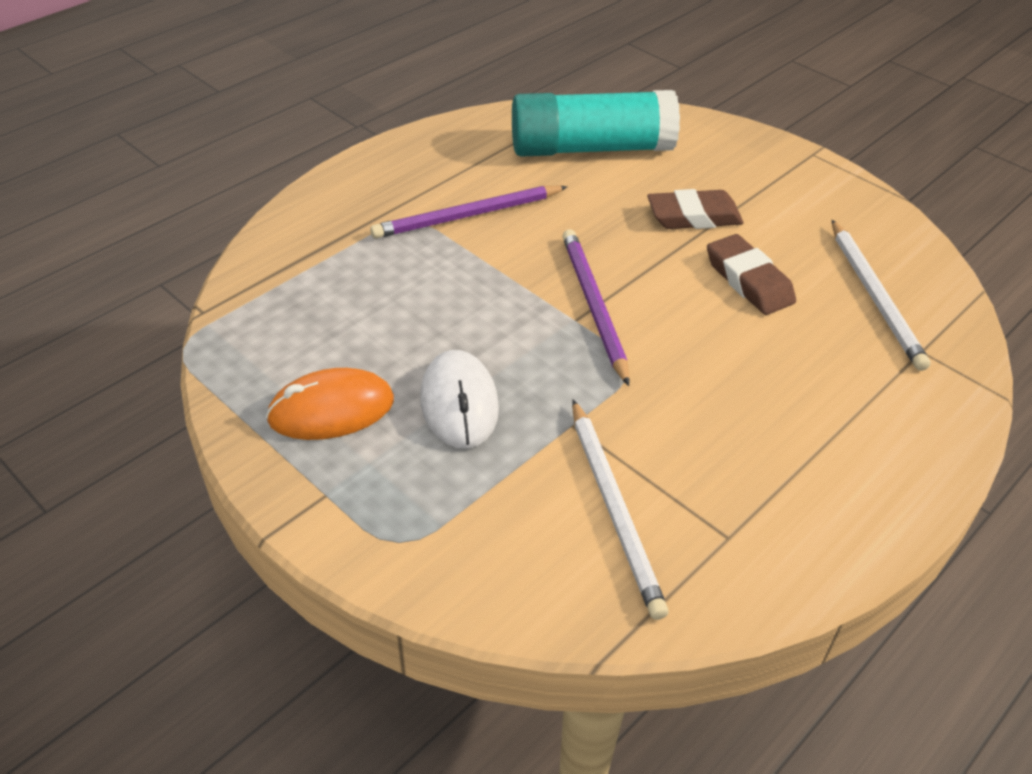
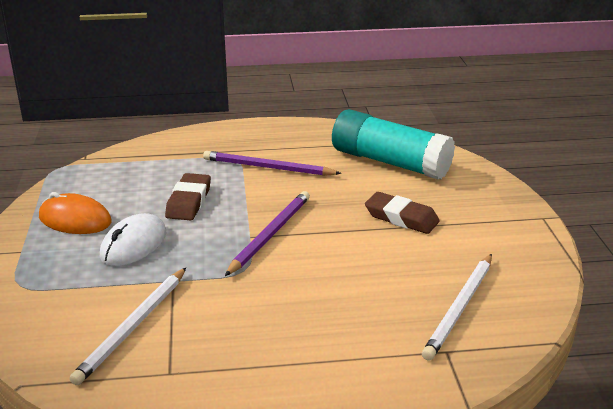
camera: 40 degrees right, 15 degrees down
(748, 281) = (384, 263): brown eraser -> brown eraser (189, 201)

